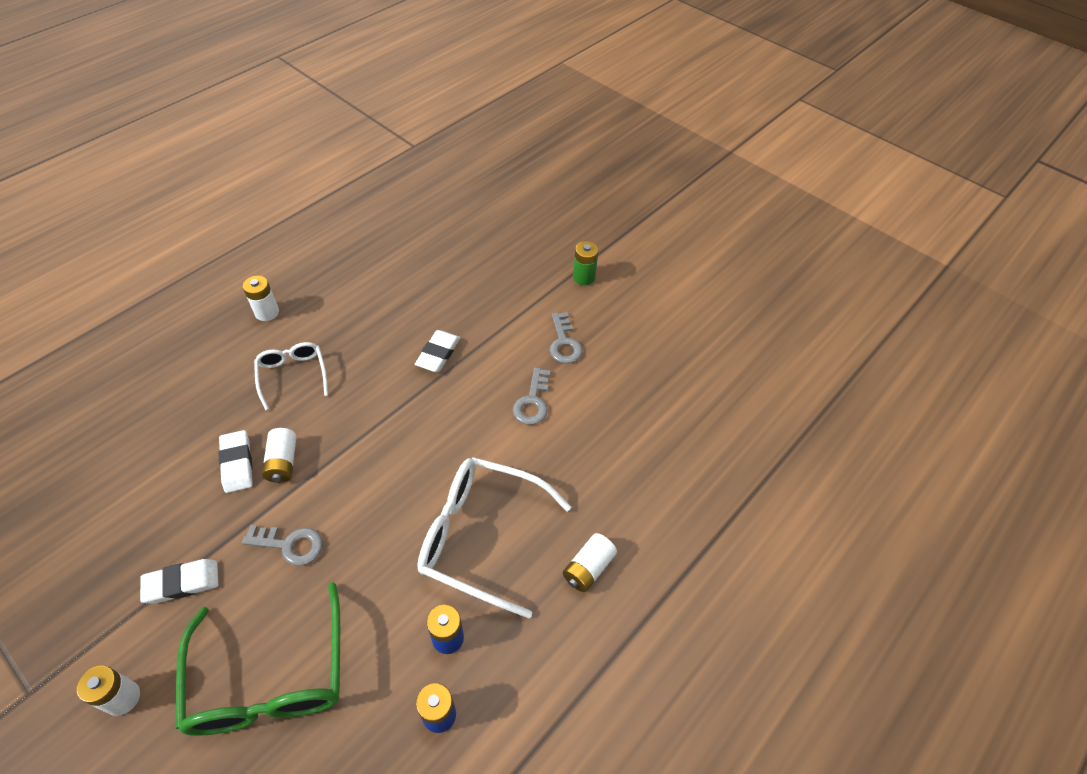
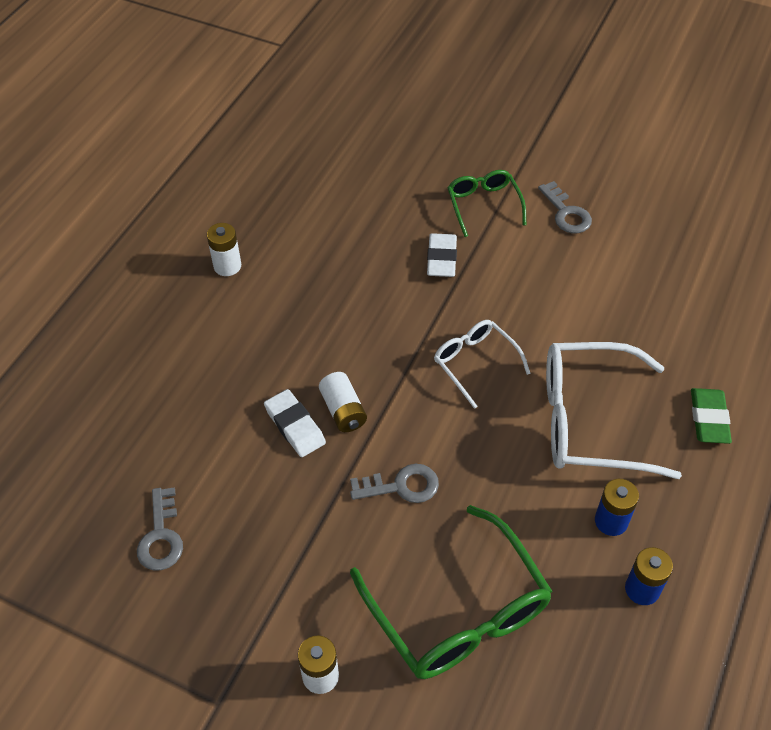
camera: 15 degrees left, 0 degrees up
(182, 583) = (311, 555): white eraser -> none
(293, 375) = (298, 322): white glasses -> white glasses (475, 363)
(498, 317) = (483, 205): none -> green glasses
(532, 402) = (567, 280): grey key -> grey key (161, 536)
(584, 277) = (549, 141): green battery -> none
(588, 568) = (709, 418): white battery -> green eraser

